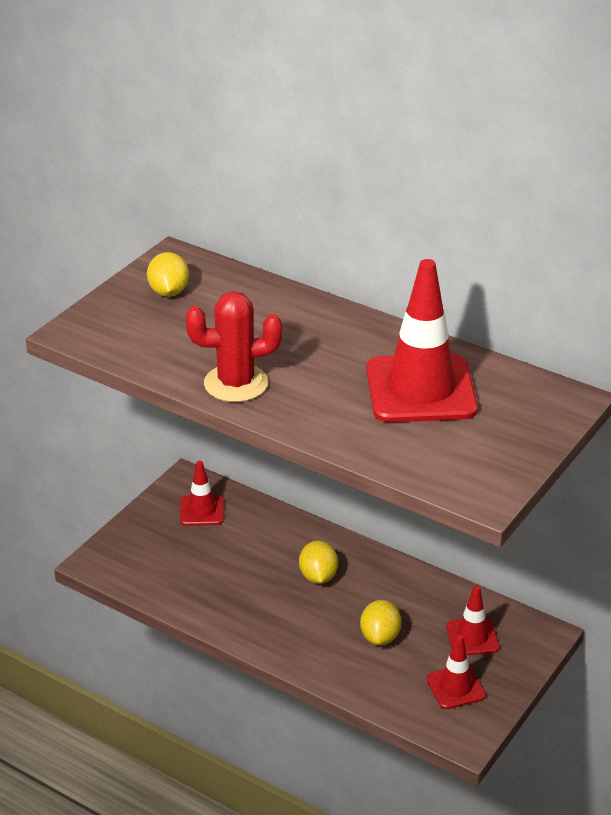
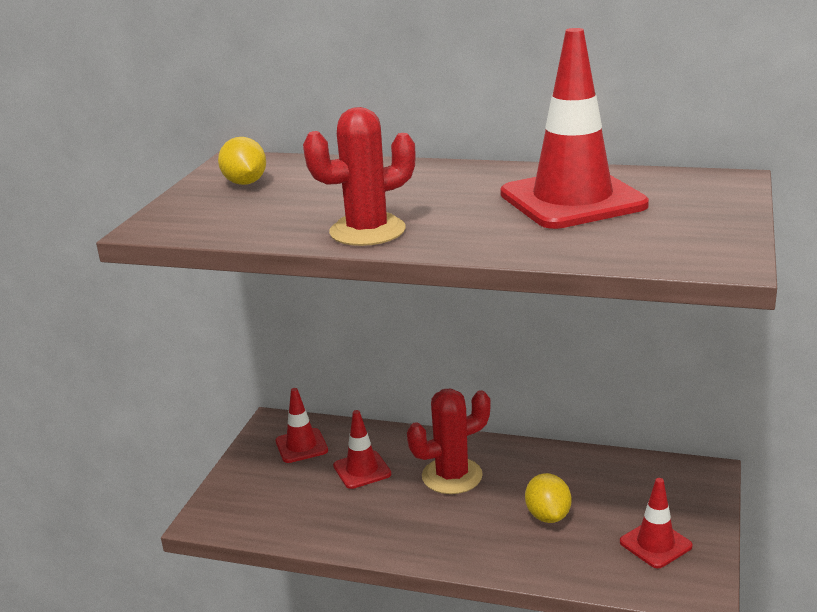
camera: 15 degrees left, 10 degrees down
(318, 576) = (452, 476): yellow lemon -> red cactus
(472, 637) = (640, 493): red traffic cone -> red traffic cone (362, 470)

